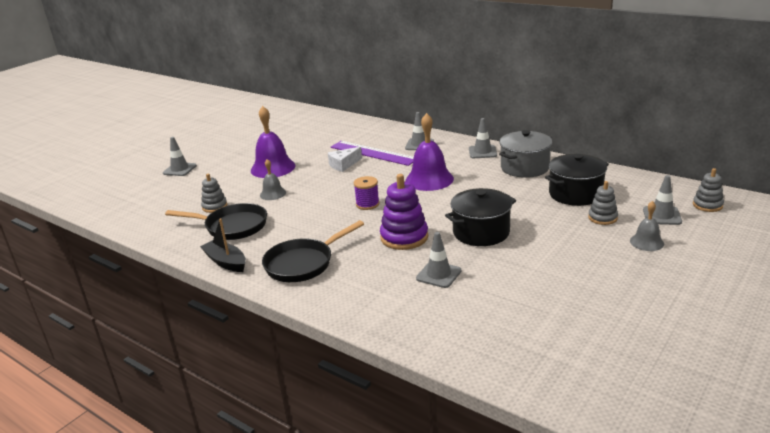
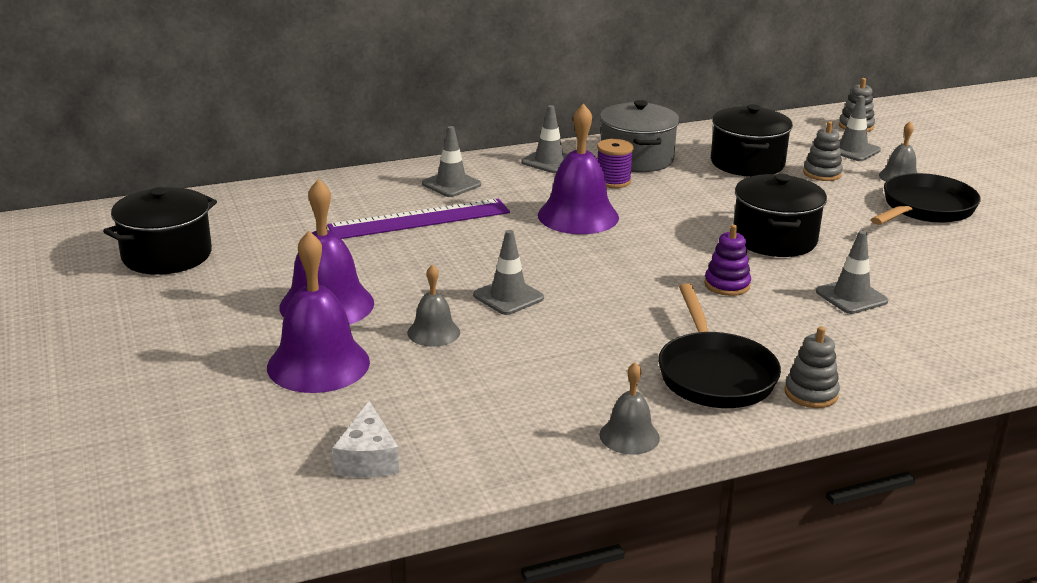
camera: 60 degrees left, 0 degrees up
(179, 169) = (155, 391): grey traffic cone -> grey traffic cone (508, 297)
(214, 206) = (398, 395): grey stacking toy -> grey stacking toy (811, 393)
(224, 185) = (318, 364): none -> purple bell
(226, 262) = (629, 436): black boat -> grey bell
(232, 226) = (505, 398): black pan -> black pan (924, 208)
(279, 130) = (167, 255): none -> black pot
(343, 165) = (423, 251): white cheese -> white cheese (367, 458)
(367, 204) = (591, 276): purple spool -> purple spool (613, 181)
(404, 237) = (727, 285): purple stacking toy -> purple stacking toy, size x0.59

